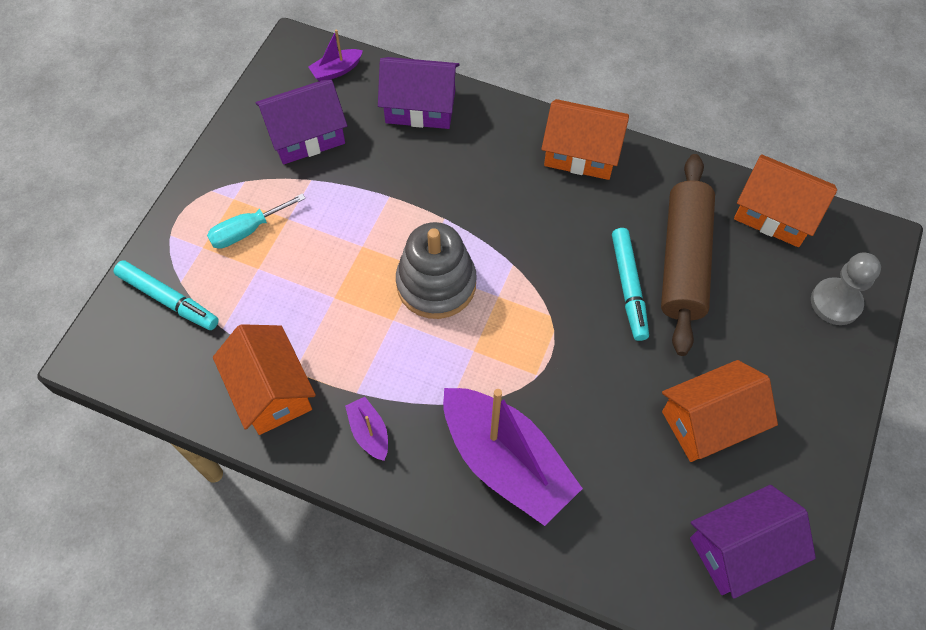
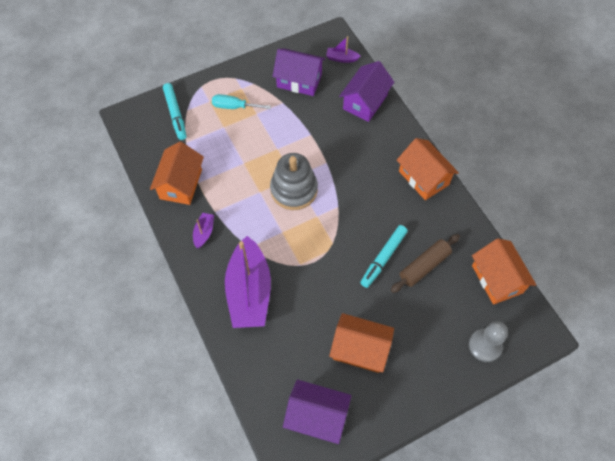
camera: 40 degrees right, 0 degrees up
(420, 107) = (365, 102): purple house -> purple house turned 75 degrees clockwise
(683, 261) = (424, 266): brown rolling pin -> brown rolling pin, size x0.65

